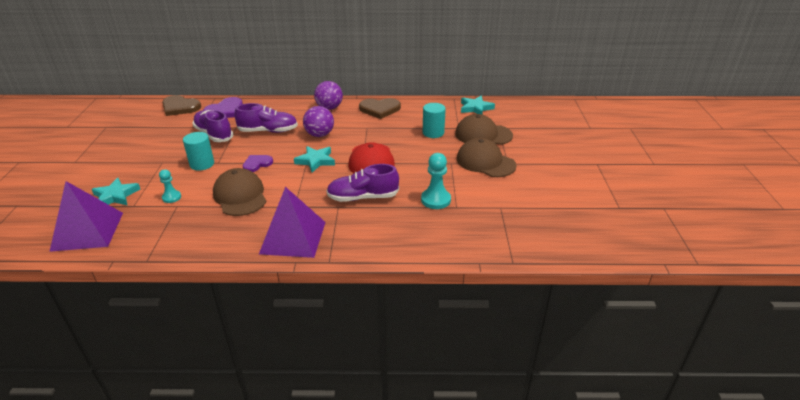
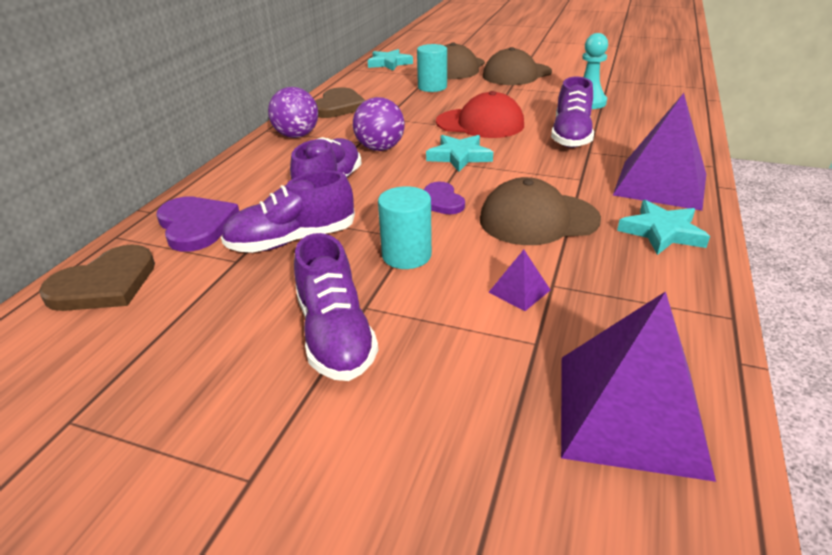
camera: 70 degrees left, 0 degrees up
(116, 196) = (485, 373): turquoise star -> turquoise star (661, 232)
(143, 160) = (335, 335): none -> purple shoe
(171, 197) = (519, 291): turquoise pawn -> purple pyramid

